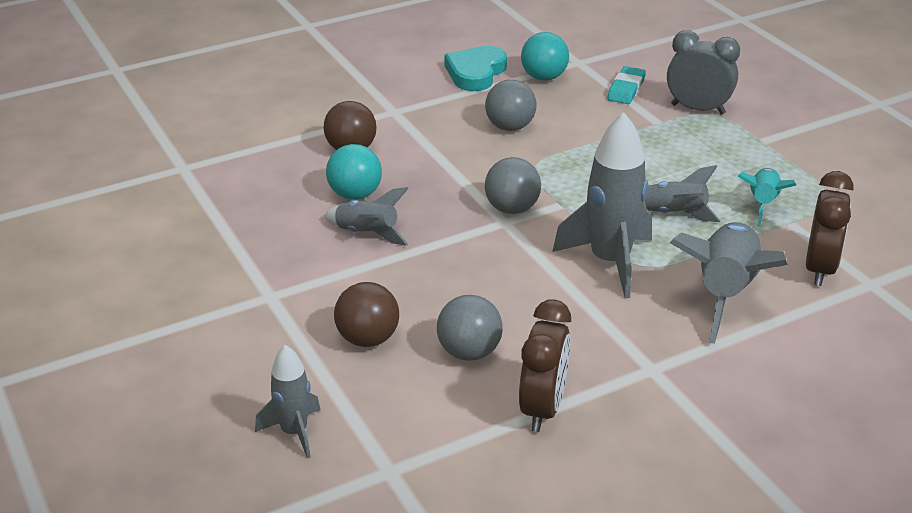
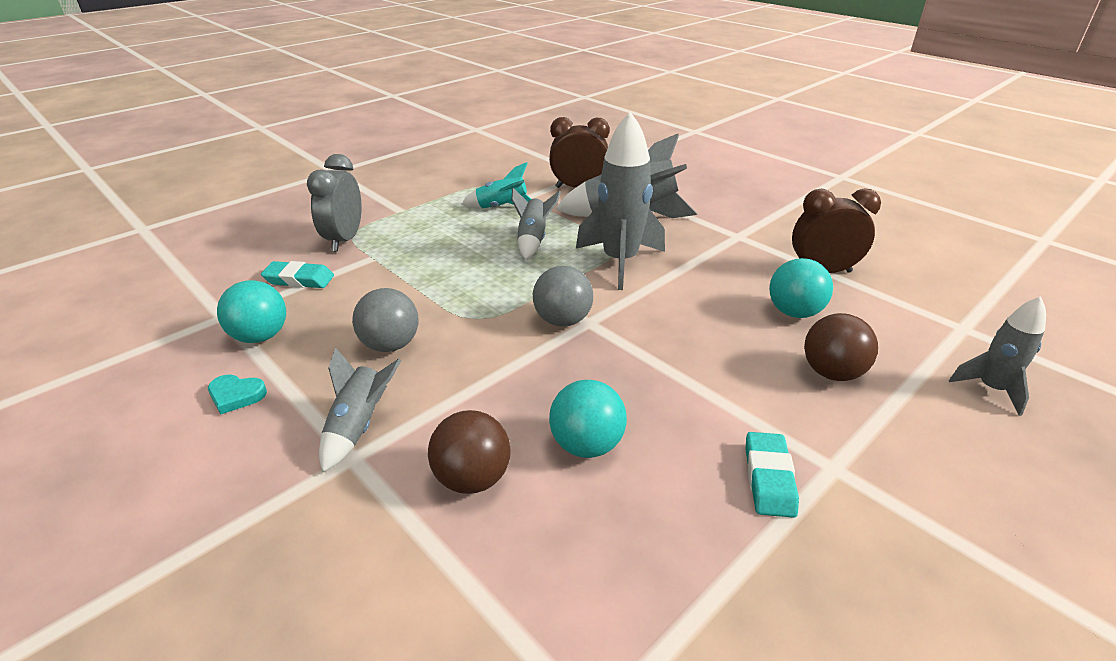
camera: 105 degrees left, 0 degrees up
(279, 263) = (769, 478): none -> turquoise eraser
(367, 234) = (663, 414): grey rocket -> grey rocket (359, 426)
(469, 352) = (794, 312): grey ball -> turquoise ball
(475, 73) = (236, 396): turquoise heart -> turquoise heart, size x0.54

